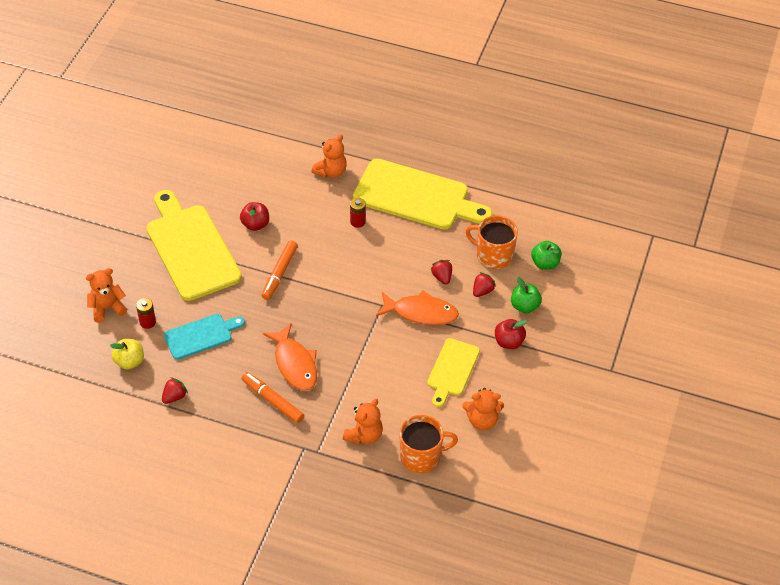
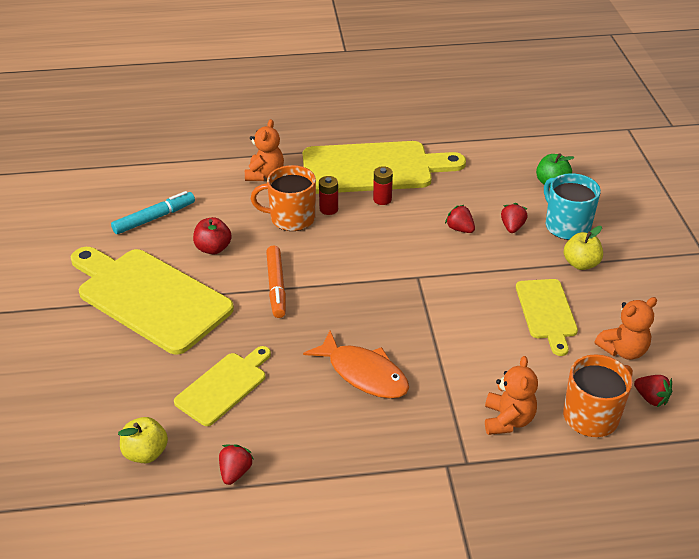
camera: 25 degrees left, 10 degrees down
(107, 308) = (77, 400): orange teddy bear -> none
(147, 322) = (142, 397): red battery -> red battery (382, 199)
(201, 336) = (224, 386): turquoise cutting board -> yellow cutting board
(229, 182) = (154, 218): none -> turquoise marker
(272, 400) = (367, 425): orange marker -> none
(421, 313) = (466, 269): orange fish -> none
(471, 462) = (651, 398): none -> red strawberry
(493, 255) = (495, 193): orange mug -> orange mug (291, 218)
(509, 342) = (580, 264): red apple -> yellow apple
(524, 306) = (566, 226): green apple -> turquoise mug

